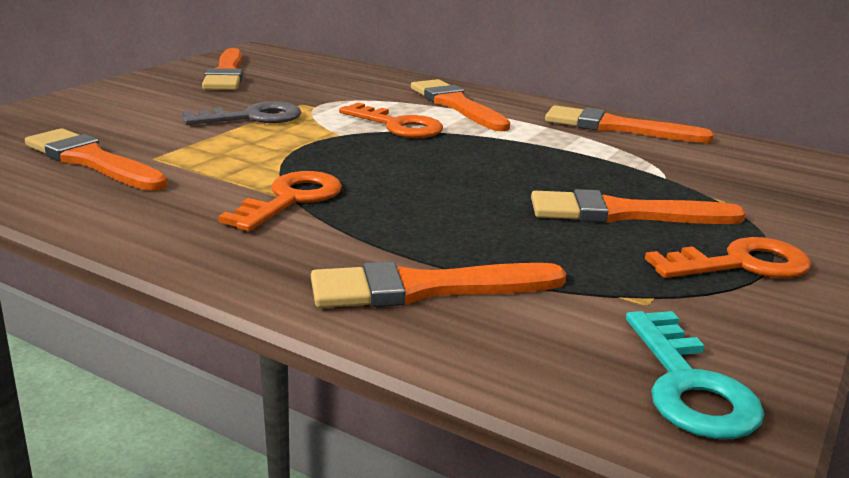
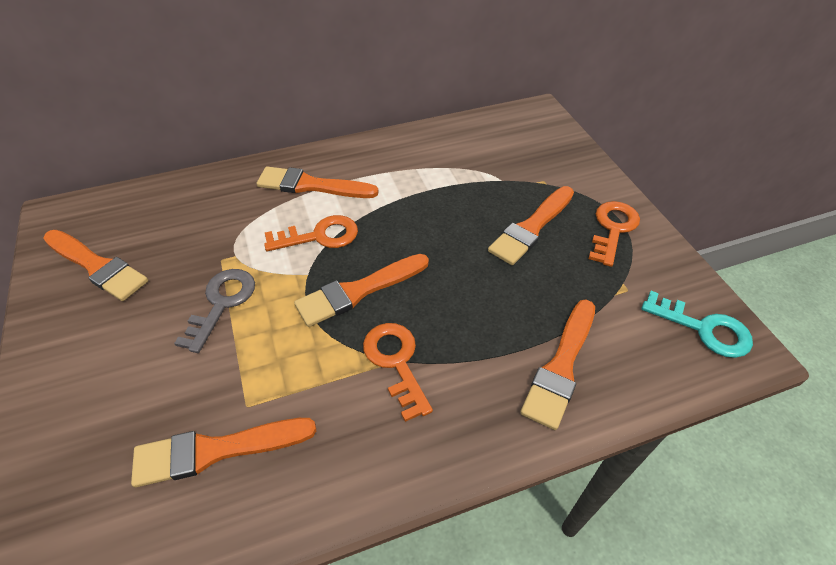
camera: 50 degrees left, 25 degrees up
(617, 127) = (419, 146): orange brush -> orange brush (359, 291)

